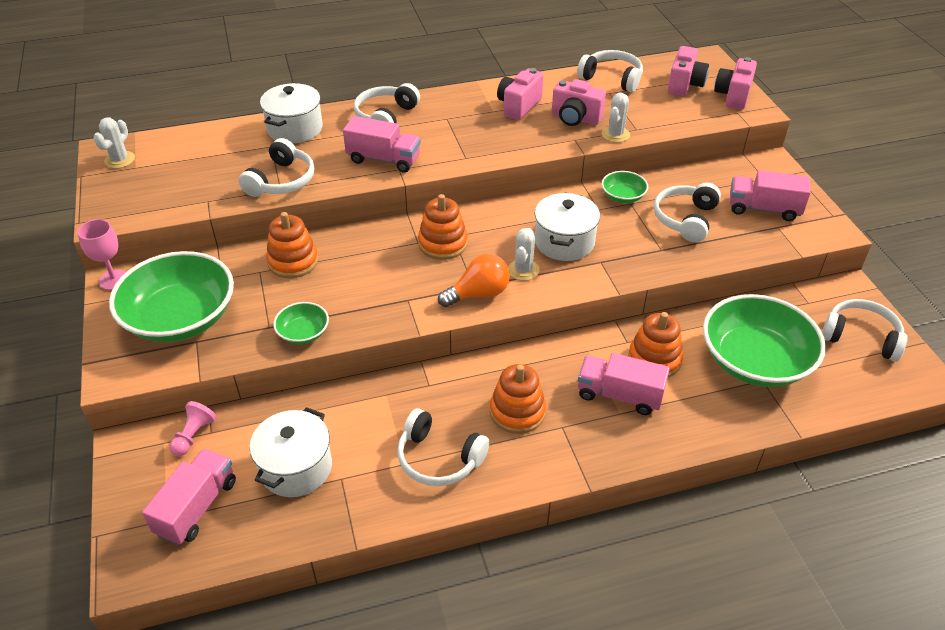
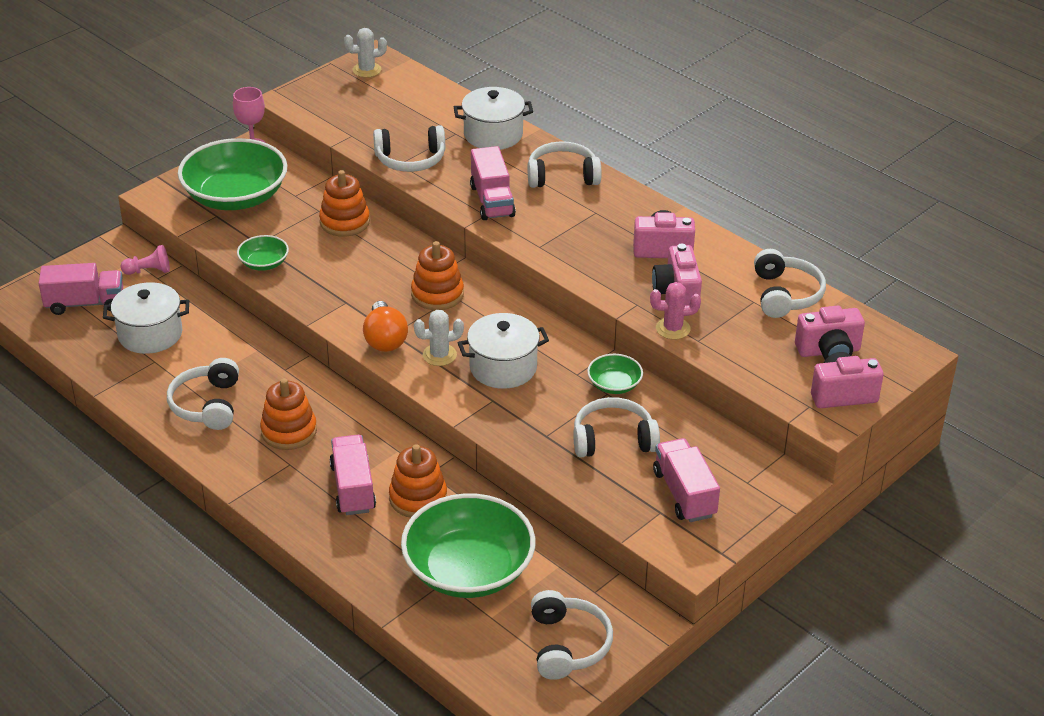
camera: 60 degrees right, 5 degrees down
(478, 294) = (385, 339): orange light bulb -> orange light bulb turned 45 degrees clockwise
(615, 134) = (673, 328): white cactus -> pink cactus

